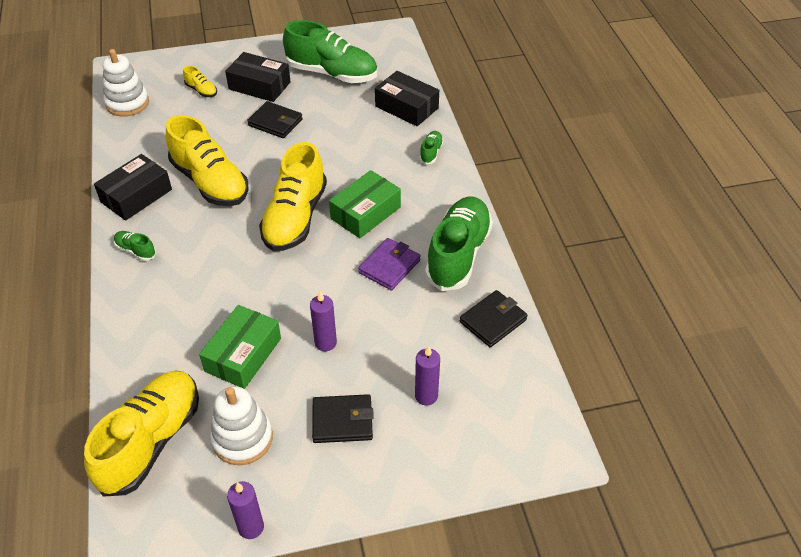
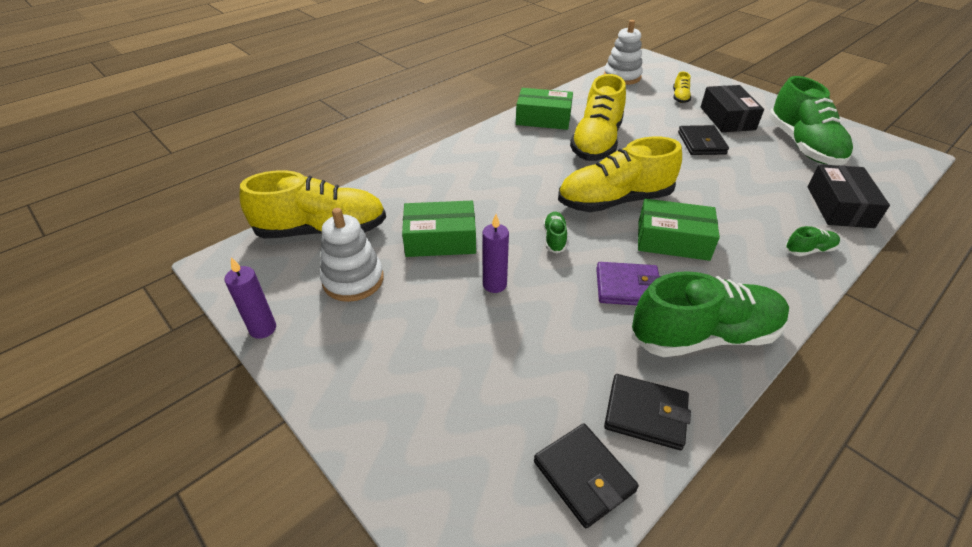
camera: 60 degrees right, 5 degrees down
(136, 196) = (543, 118): black box -> green box
(136, 251) = (493, 141): green shoe -> green shoe (554, 238)
(342, 421) = (413, 339): black wallet -> black wallet (584, 476)
(426, 396) = (490, 396): purple candle -> none

